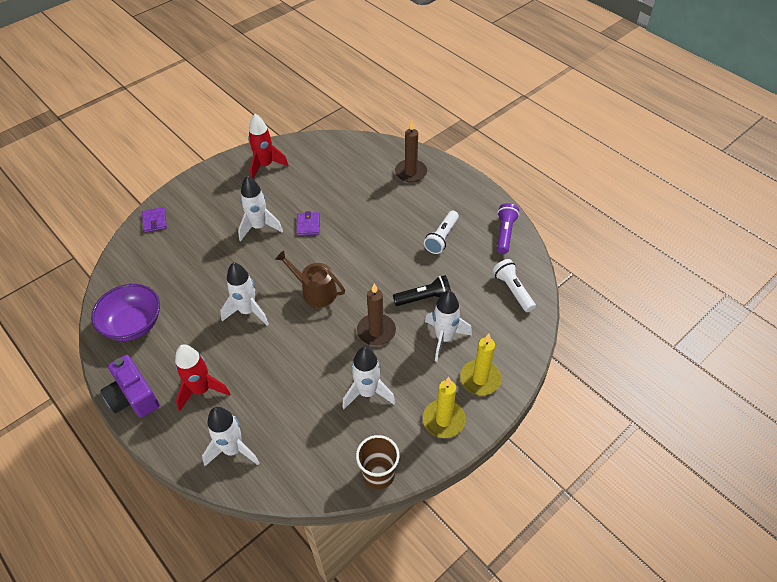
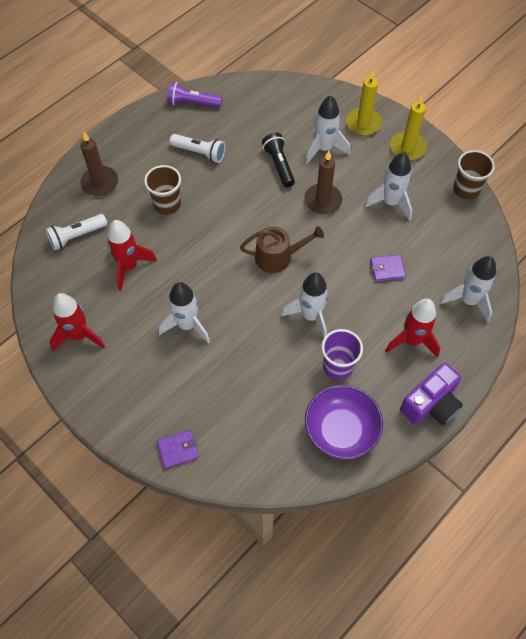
camera: 95 degrees left, 10 degrees up
(192, 327) = (338, 366): none -> purple cup
(308, 225) = (183, 275): purple wallet -> purple wallet (387, 269)
(315, 291) = (278, 257): brown watering can -> brown watering can turned 120 degrees counterclockwise
(322, 192) = (129, 266): none -> red rocket
(383, 215) = (167, 204): none -> brown cup
(513, 290) = (264, 99): white flashlight -> white flashlight (76, 236)

